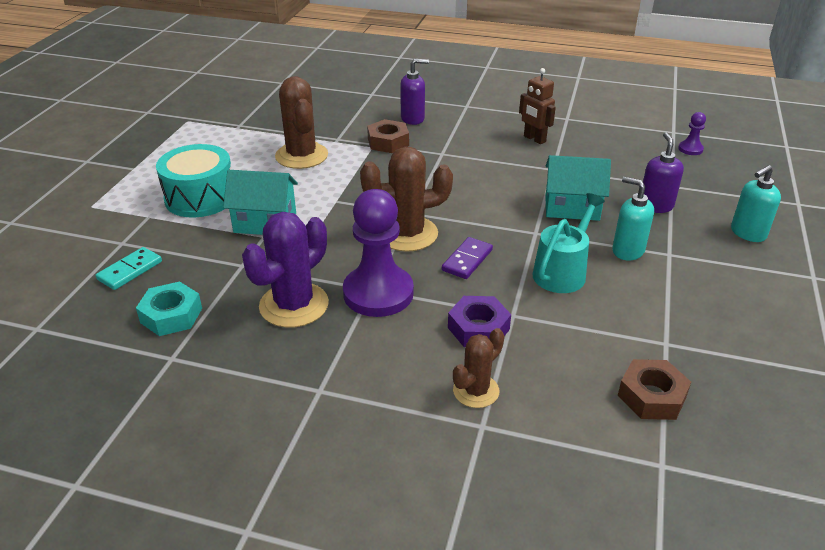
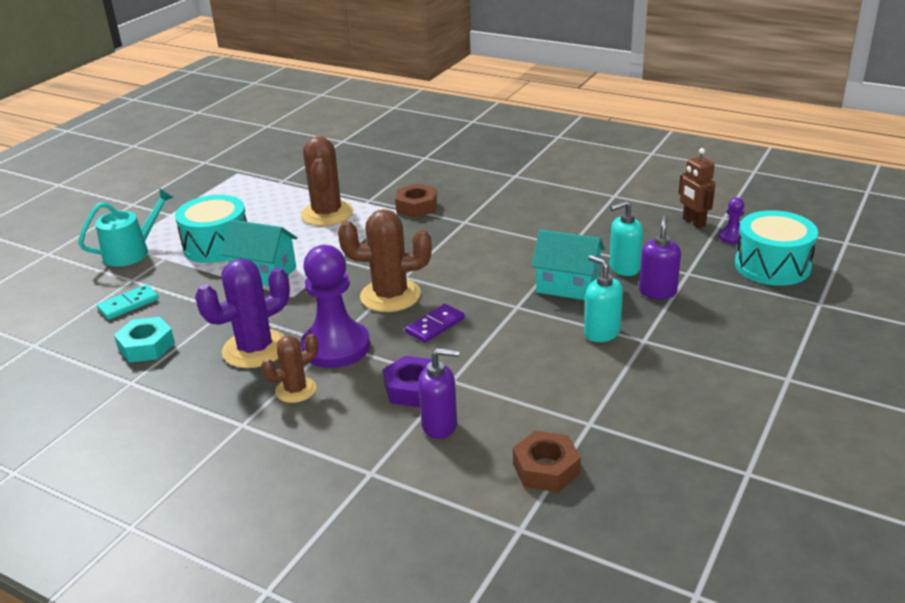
camera: 15 degrees right, 5 degrees down
(413, 119) = (453, 185): purple soap dispenser -> purple soap dispenser (440, 425)
(476, 391) = (381, 442): brown cactus -> brown cactus (296, 390)
(534, 139) = (567, 214): brown robot -> brown robot (693, 222)
(562, 272) = (523, 346): turquoise watering can -> turquoise watering can (131, 252)
(739, 172) = (772, 266): none -> turquoise drum
(747, 233) = (742, 328): turquoise soap dispenser -> turquoise soap dispenser (624, 268)

